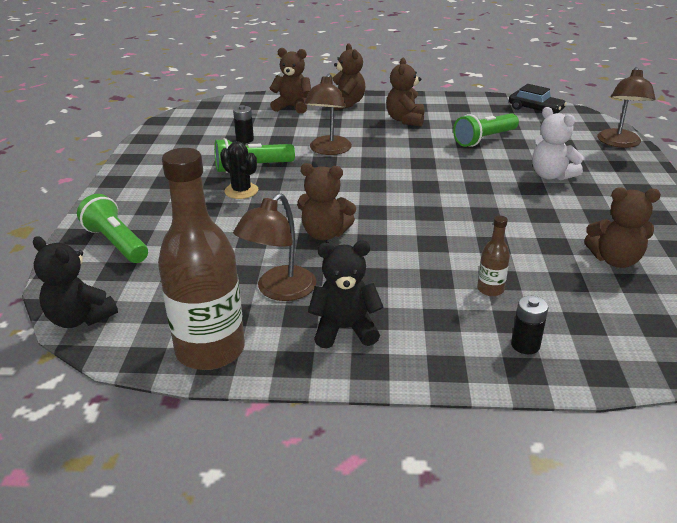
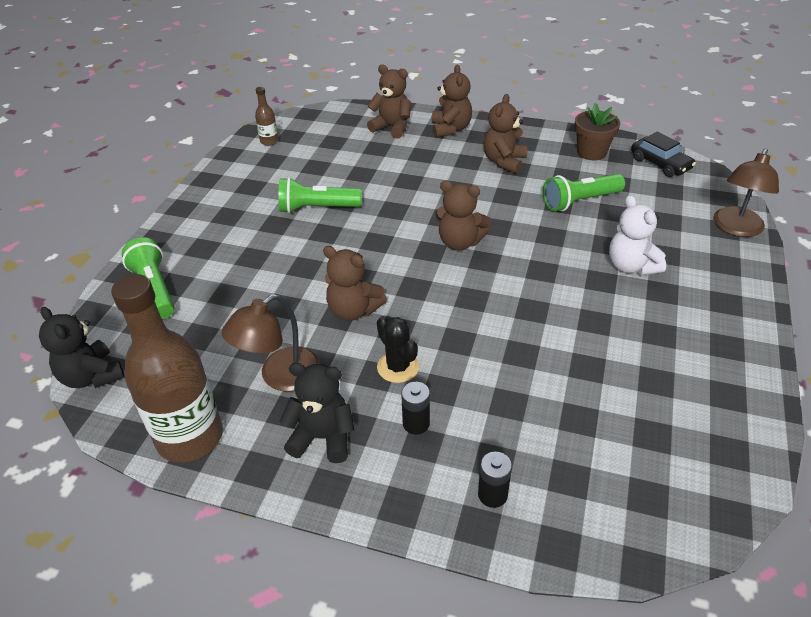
camera: 15 degrees right, 10 degrees up
(241, 191) = (294, 239): black cactus -> black cactus (398, 367)
(245, 139) = (325, 168): black battery -> black battery (416, 423)
(328, 150) = (404, 195): brown lamp -> none
(475, 107) = (591, 152): none -> brown flower pot
(490, 289) = (490, 415): brown bottle -> brown bottle (269, 141)
(615, 260) = (645, 400): brown teddy bear -> brown teddy bear (460, 242)

